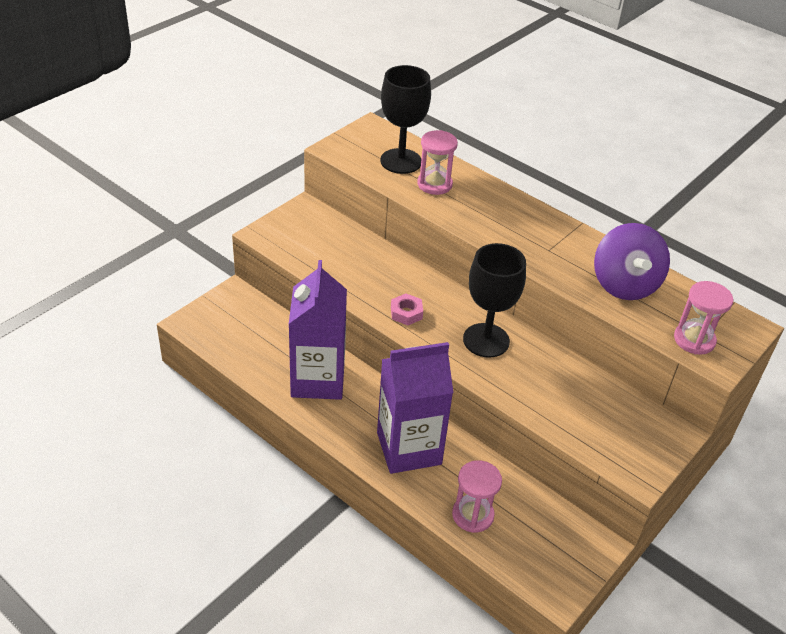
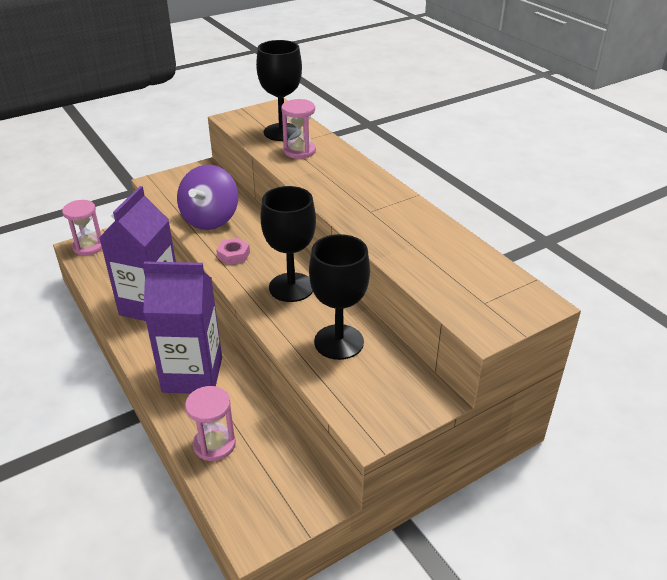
camera: 20 degrees right, 5 degrees down
(564, 391) = (339, 342): none -> black goblet
(624, 285) = (426, 248): purple spinning top -> purple spinning top (210, 219)
(694, 340) = (470, 305): pink hourglass -> pink hourglass (88, 246)

